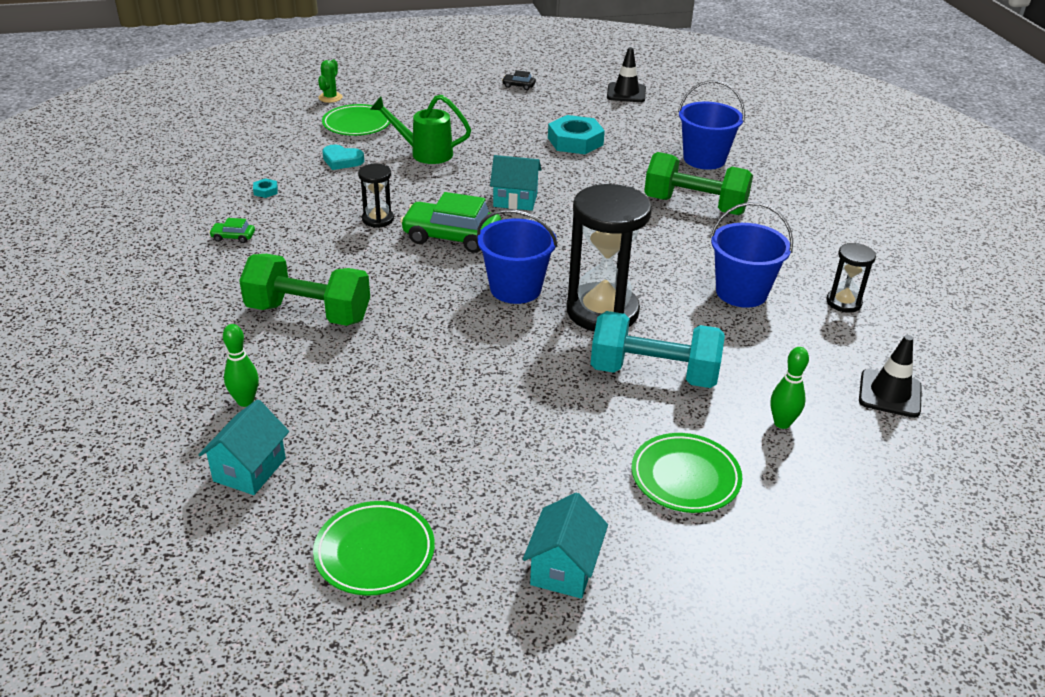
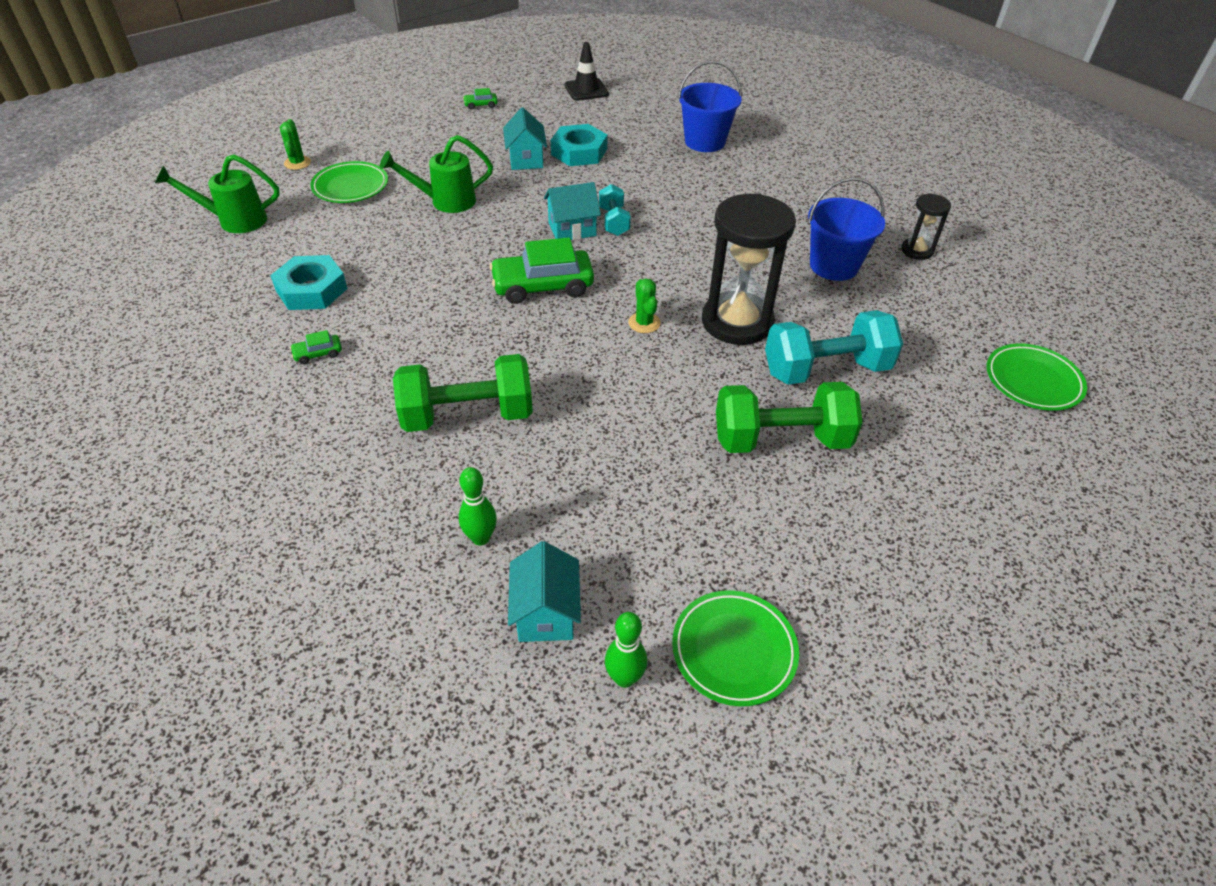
camera: 25 degrees left, 10 degrees up
(249, 128) = (234, 220): none -> green watering can
(265, 191) = (311, 289): turquoise nut -> turquoise nut, size x2.36
(342, 160) = (367, 232): turquoise heart -> none
(378, 219) = (455, 288): black hourglass -> none
(515, 288) = (644, 323): blue bucket -> green cactus
(518, 86) = (480, 105): black car -> green car
(558, 203) = (614, 221): none -> turquoise dumbbell
(564, 568) = (903, 593): turquoise house -> turquoise house (526, 159)
(685, 477) = (927, 462): green plate -> green plate (1033, 381)
(695, 206) = (732, 191): green dumbbell -> green dumbbell (781, 439)
(782, 423) = (958, 381): green bowling pin -> green bowling pin (624, 678)
(889, 394) = (1012, 325): black traffic cone -> none

